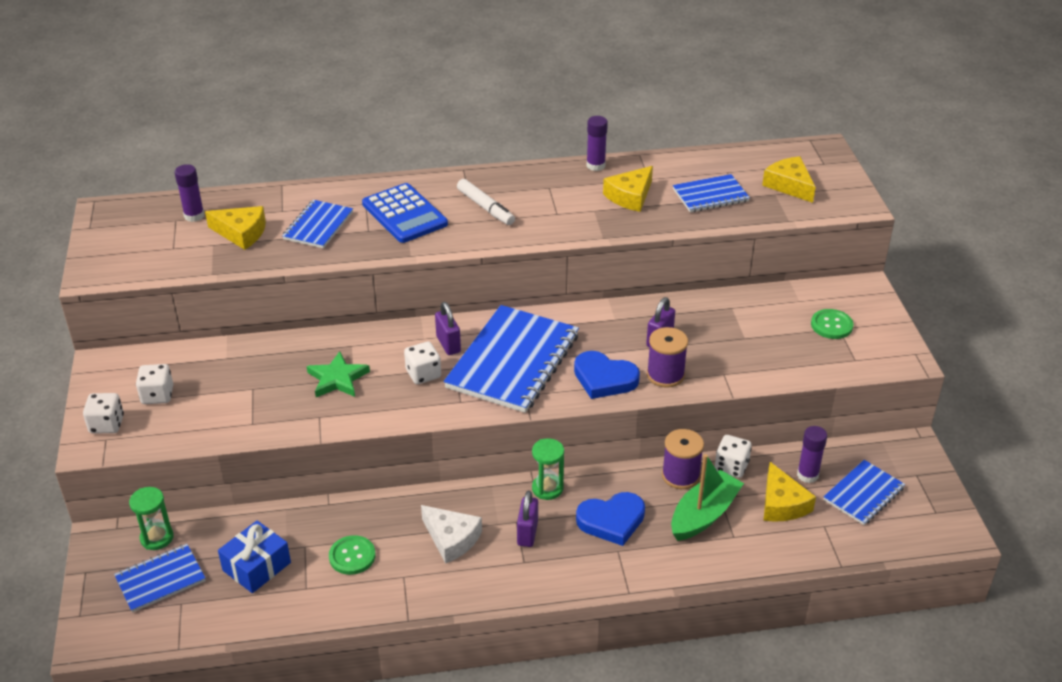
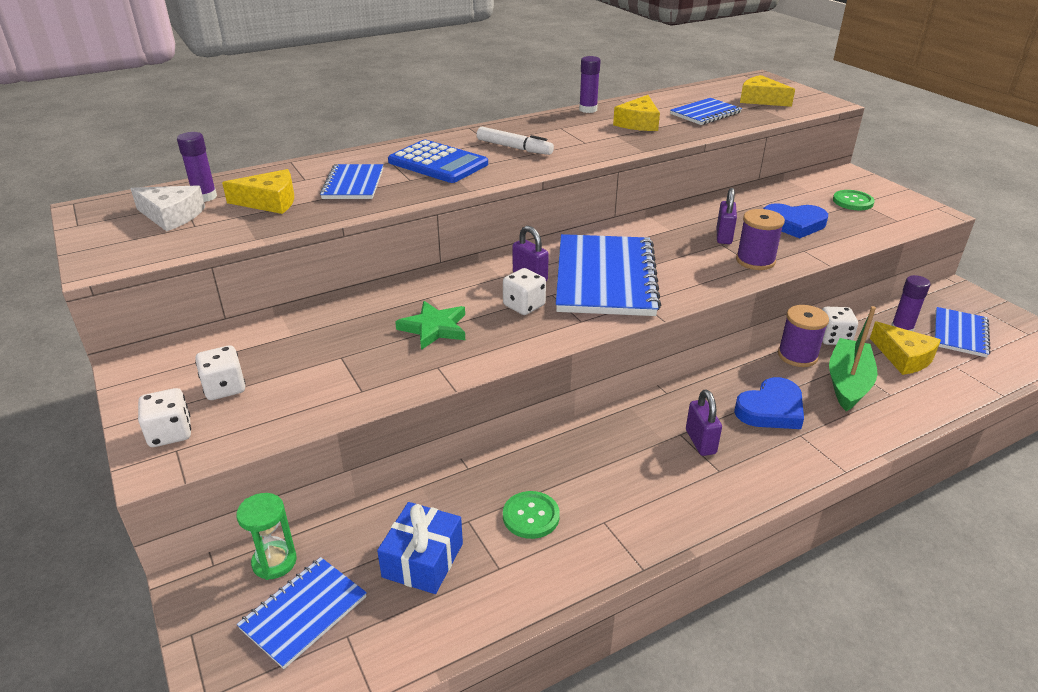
camera: 20 degrees left, 5 degrees down
(451, 539) = (627, 468): white cheese -> white cheese (171, 216)
(547, 488) = (686, 396): green hourglass -> none
(604, 379) = (703, 274): blue heart -> blue heart (794, 224)

